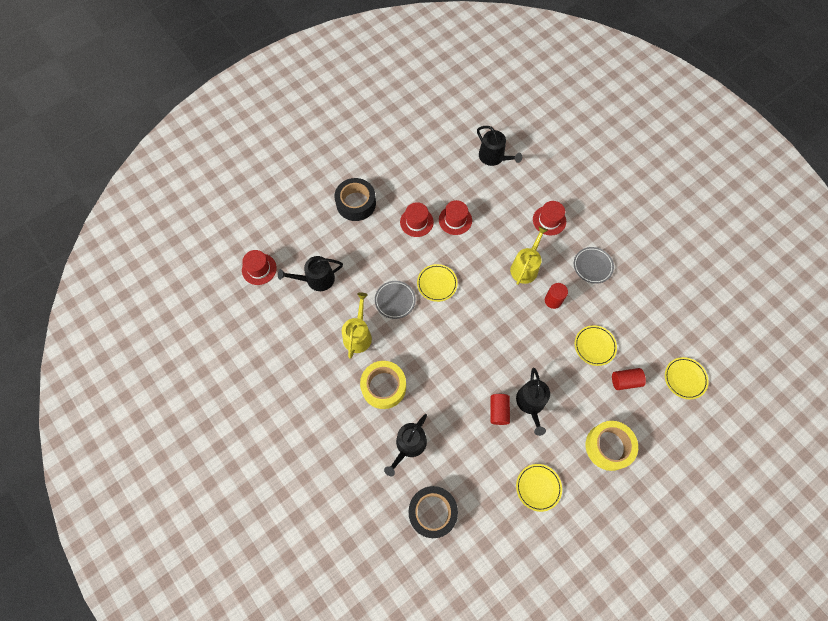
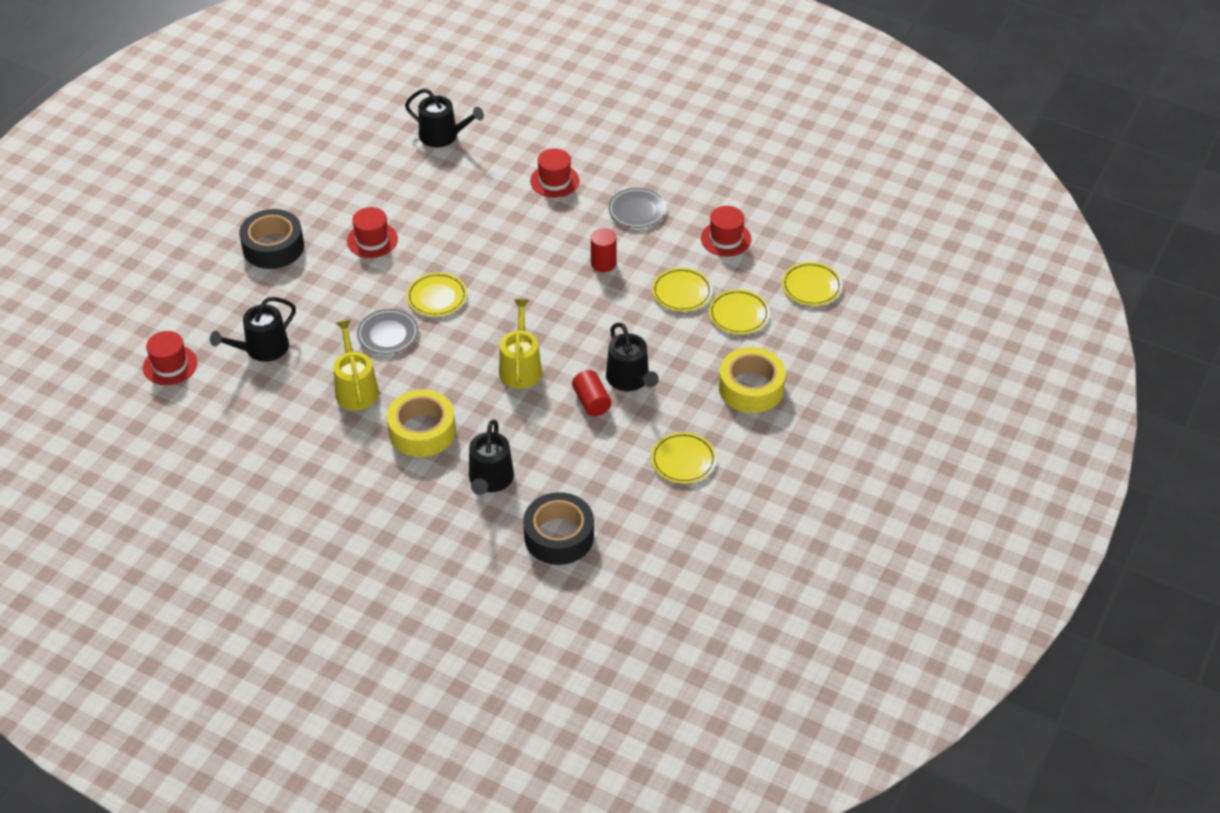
camera: 25 degrees left, 20 degrees down
(455, 220) = (425, 221): red hat -> red hat (726, 239)
(525, 267) = (548, 240): yellow watering can -> yellow watering can (520, 367)
(625, 381) = (738, 315): red cylinder -> yellow plate

